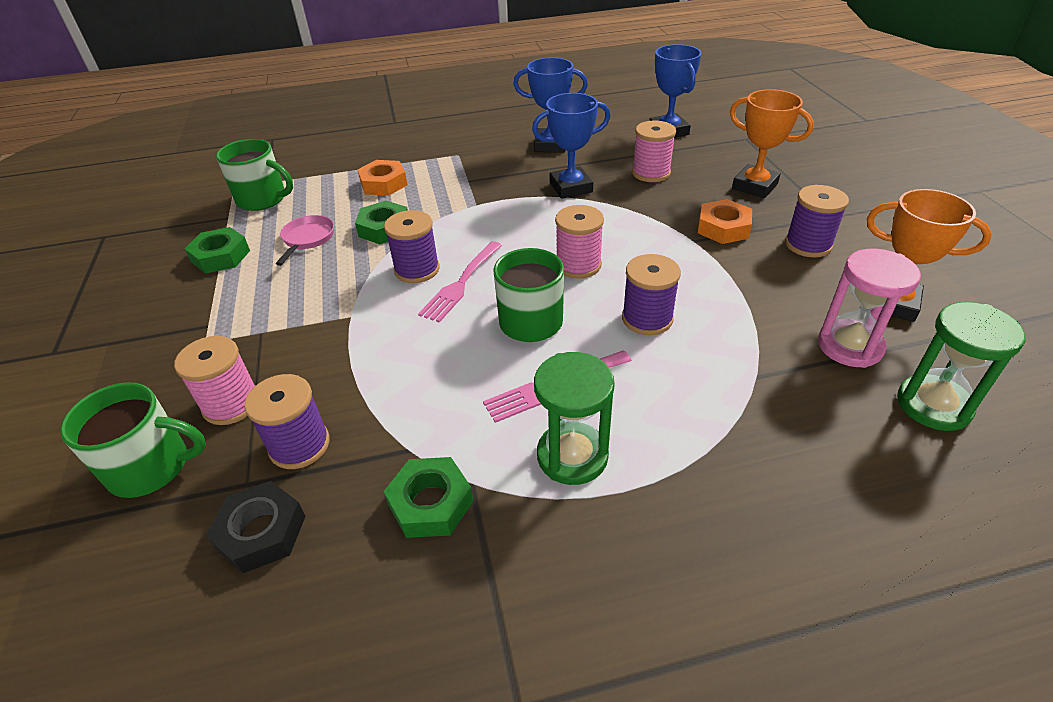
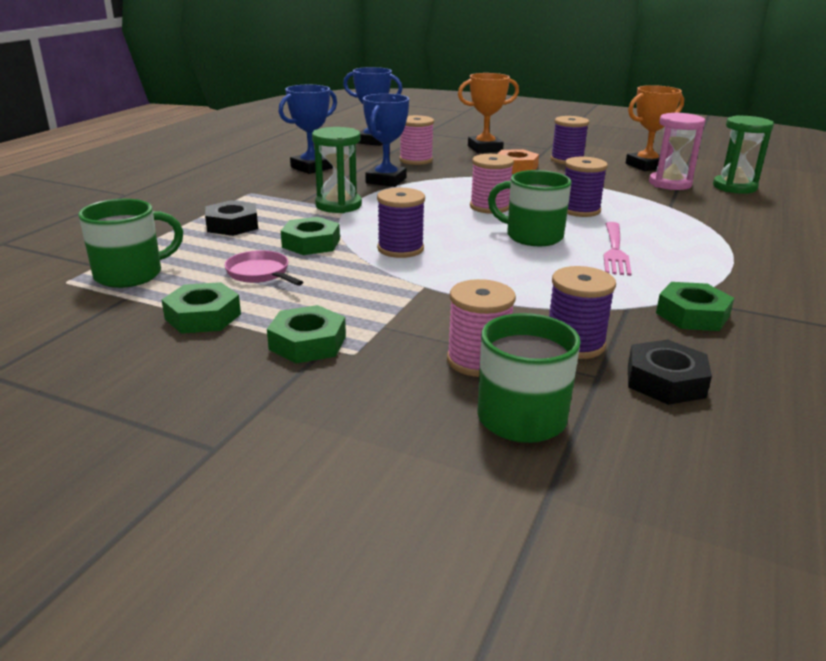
camera: 55 degrees left, 15 degrees down
(209, 314) = (307, 343): none -> green nut
(384, 184) = (232, 225): orange nut -> black nut
(461, 283) = (448, 241): pink fork -> none
(572, 456) = (689, 265): green hourglass -> green hourglass (338, 205)

